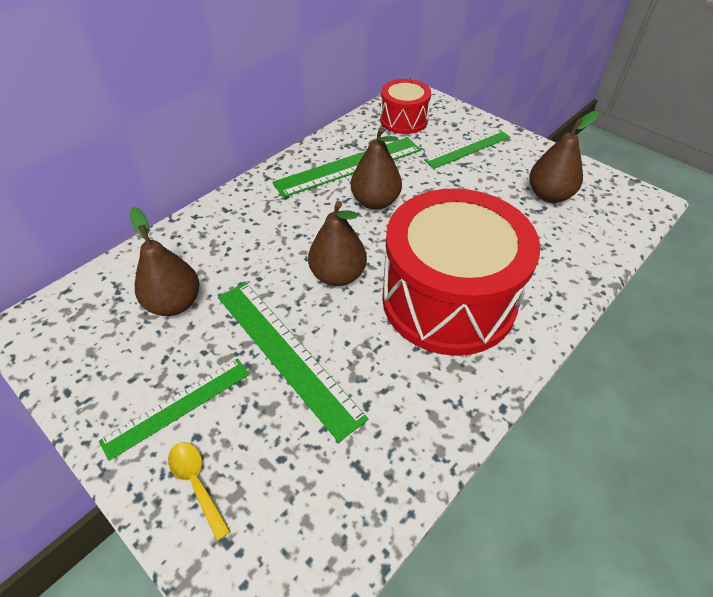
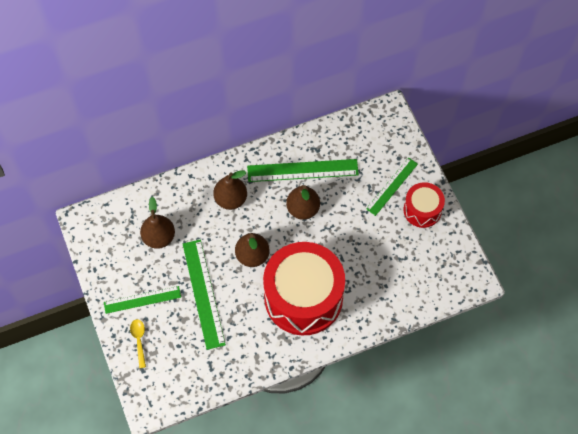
camera: 25 degrees right, 15 degrees up
(403, 120) = (365, 139): red drum -> red drum (422, 210)
(467, 148) = (392, 186): green ruler -> green ruler turned 45 degrees counterclockwise
(549, 195) = (416, 250): brown pear -> brown pear (231, 199)

